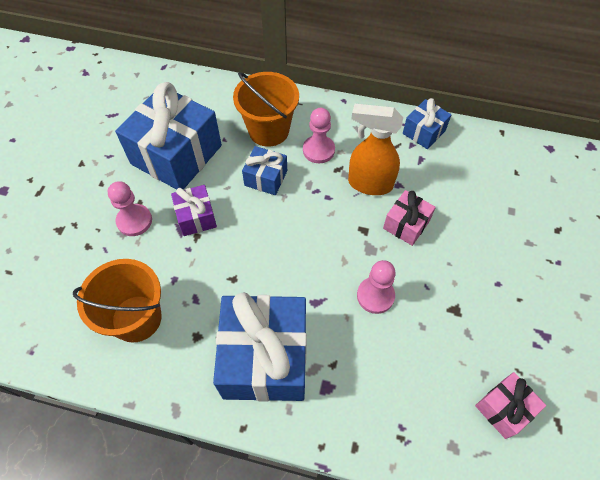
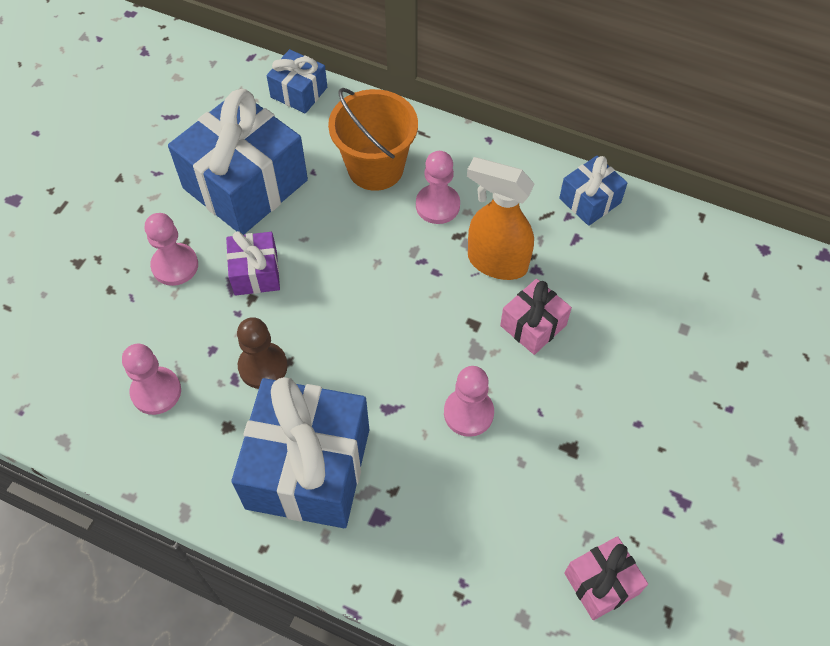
camera: 10 degrees right, 0 degrees up
(136, 318) = (156, 391): orange bucket -> pink pawn
(215, 286) = (263, 366): none -> brown pawn
(266, 178) = (358, 233): blue gift -> blue gift (299, 92)

